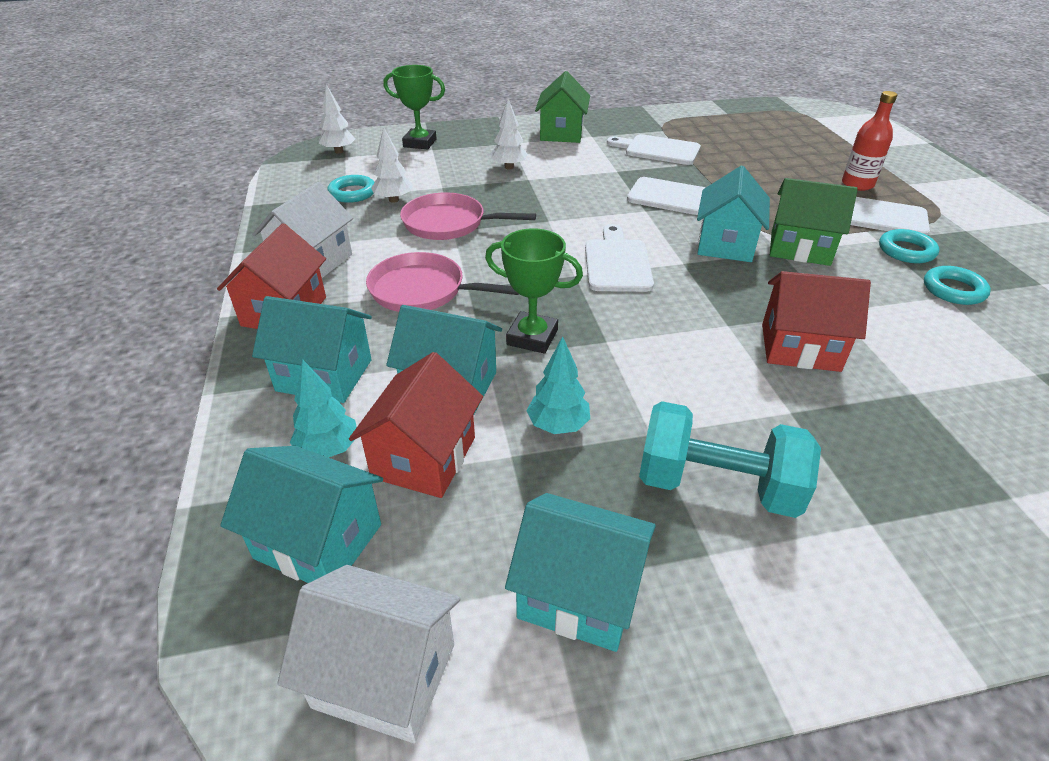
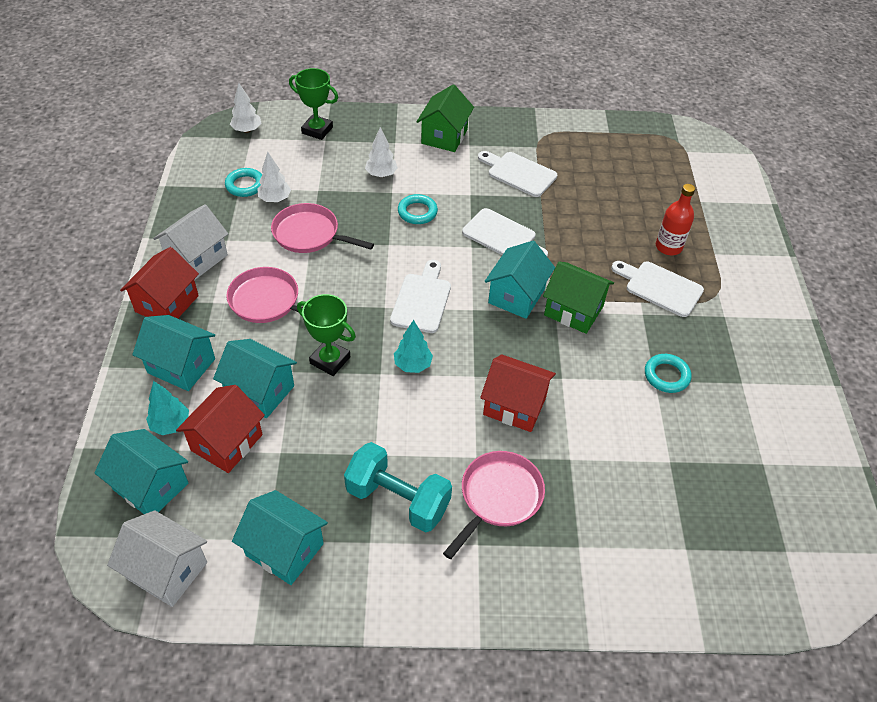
camera: 10 degrees right, 10 degrees up
(558, 425) = (318, 436): turquoise tree -> turquoise tree (413, 365)
(855, 455) = (498, 497): none -> pink pan
(906, 251) = (657, 329): turquoise ring -> turquoise ring (417, 212)

